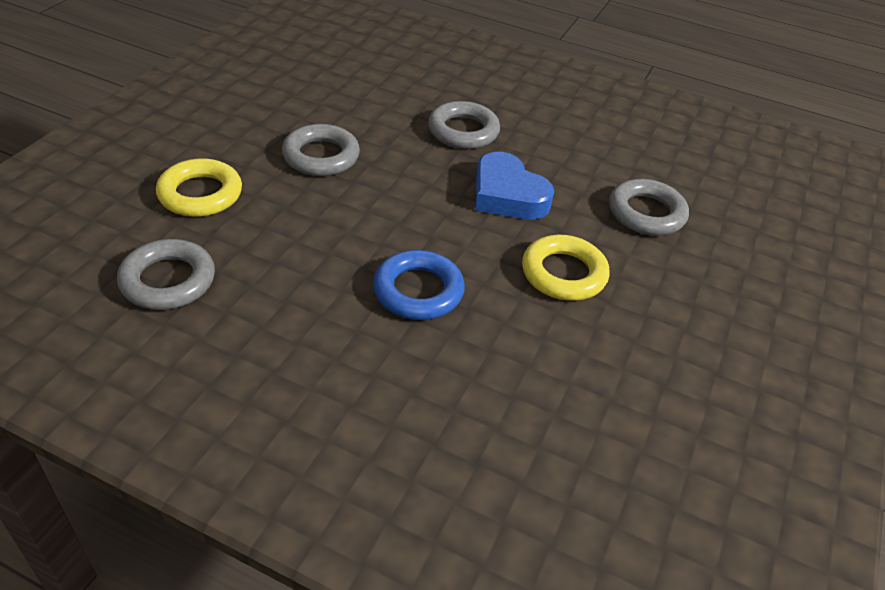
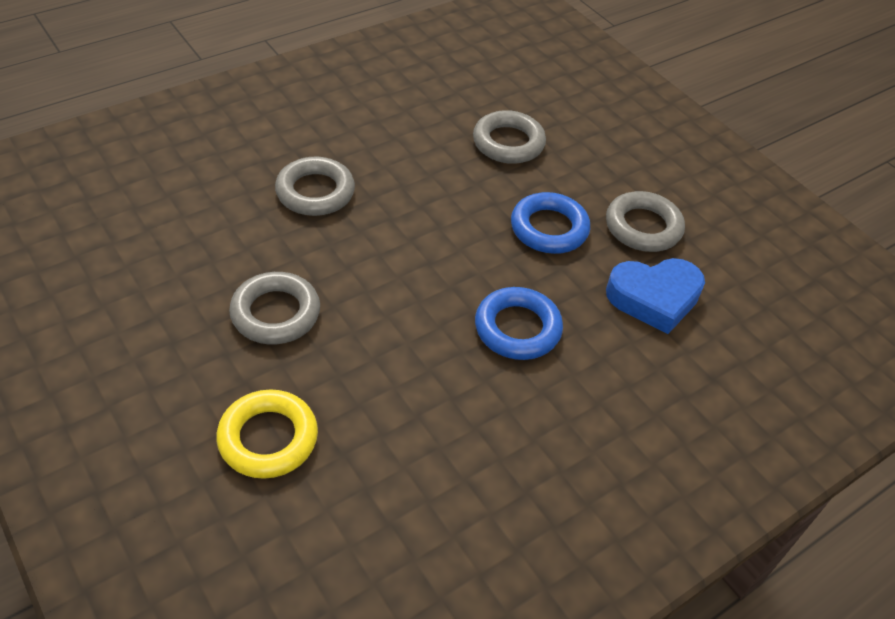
camera: 60 degrees left, 5 degrees up
(168, 281) = (394, 513): grey ring -> grey ring (643, 227)
(507, 195) = (430, 210): blue heart -> blue heart (654, 298)
(563, 273) = (549, 228): yellow ring -> blue ring

